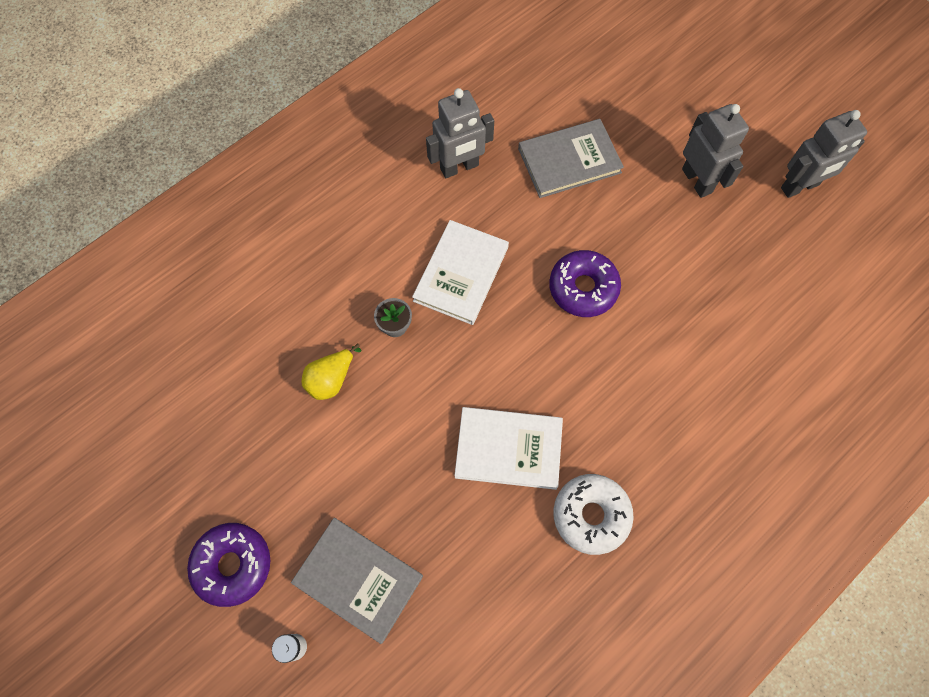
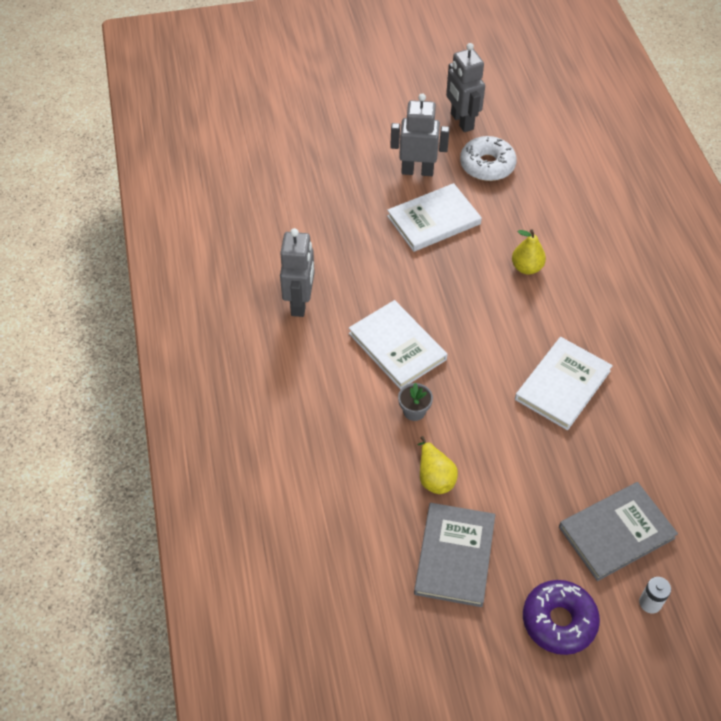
camera: 60 degrees left, 15 degrees down
(569, 160) = (346, 233): grey book -> grey book (454, 556)
(583, 288) = (460, 277): purple donut -> none
(591, 515) = (640, 360): white donut -> white donut (487, 165)
(640, 345) = (526, 267): none -> yellow pear
(641, 228) = (433, 220): none -> white book
(800, 187) = (461, 121): grey robot -> grey robot turned 150 degrees clockwise

